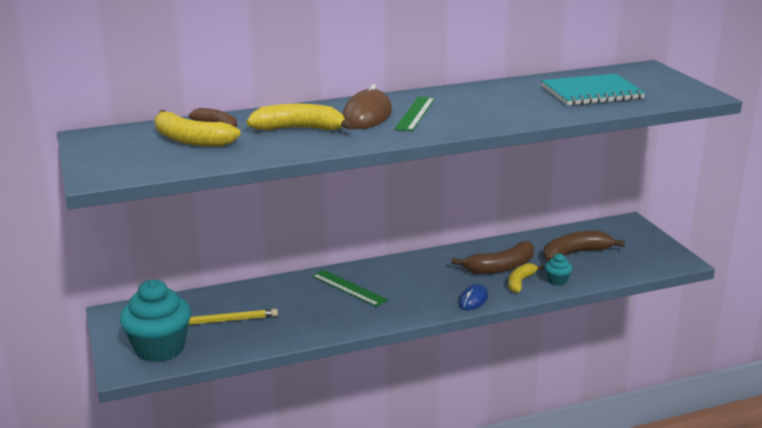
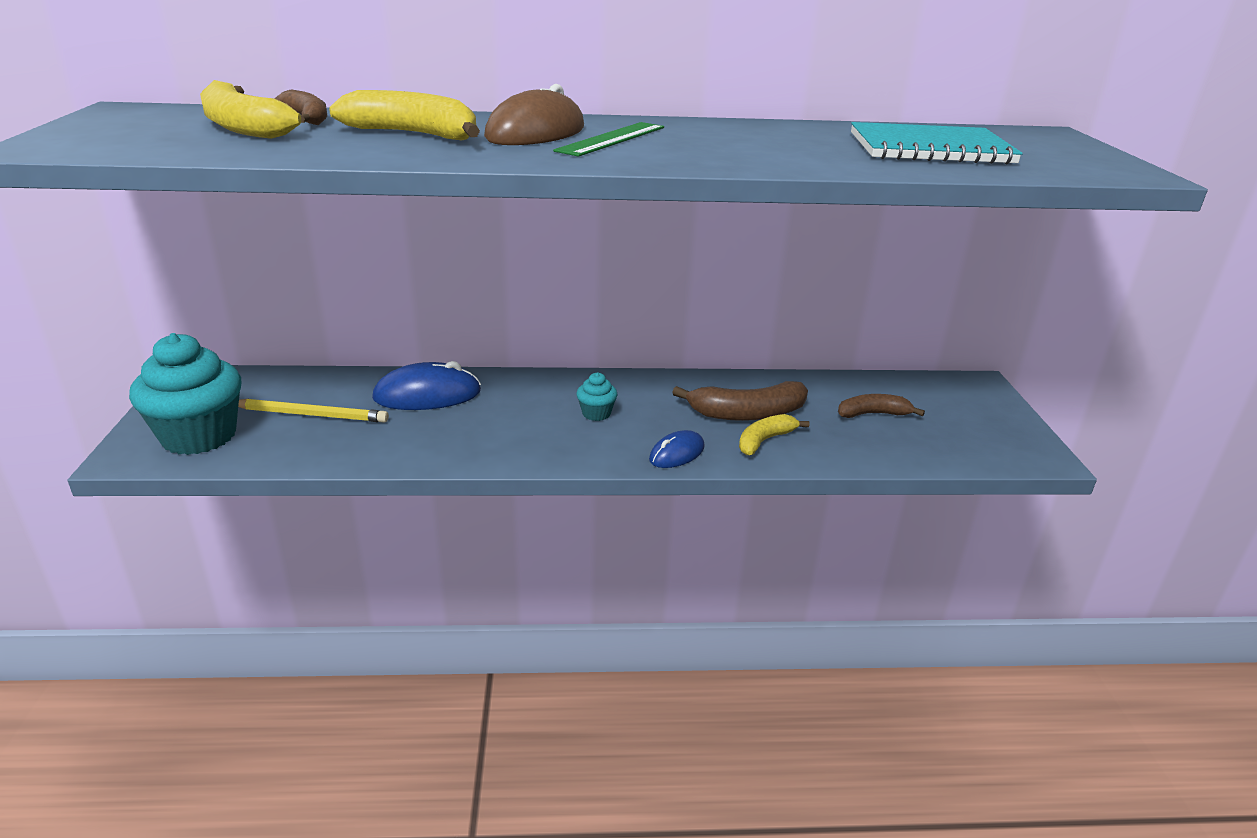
camera: 15 degrees right, 5 degrees up
(289, 293) = (427, 395): none -> blue mouse
(348, 288) = (512, 402): green ruler -> none
(557, 281) = (822, 449): turquoise cupcake -> turquoise cupcake (596, 413)
(575, 253) = (873, 414): brown banana -> brown banana, size x0.63

